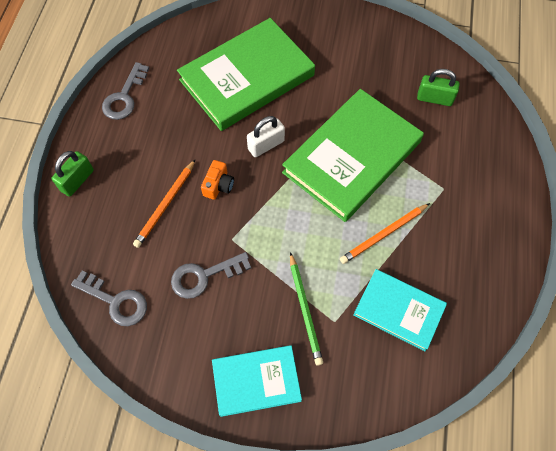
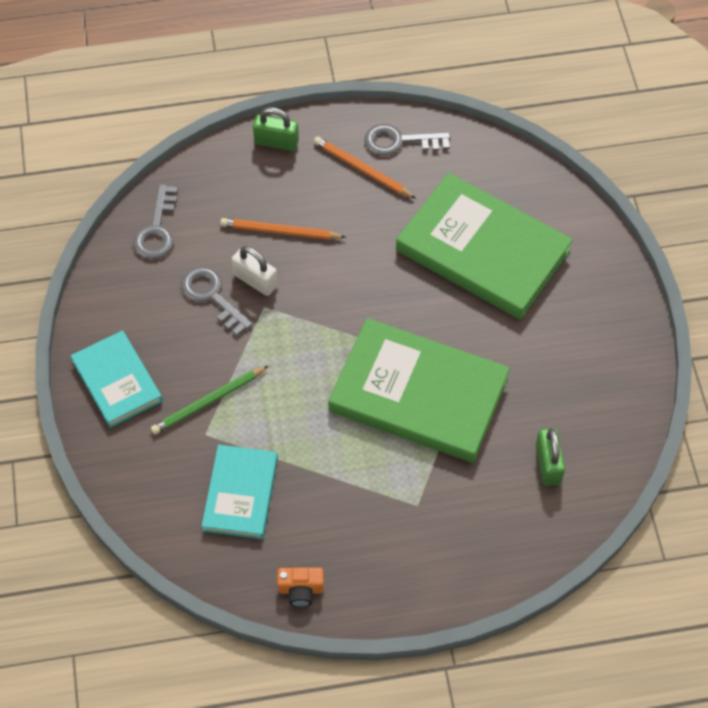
camera: 70 degrees right, 5 degrees down
(218, 185) = (324, 272): orange camera -> orange camera (301, 590)
(266, 145) = (396, 301): white padlock -> white padlock (255, 280)
(383, 234) = (328, 455): orange pencil -> orange pencil (362, 169)

